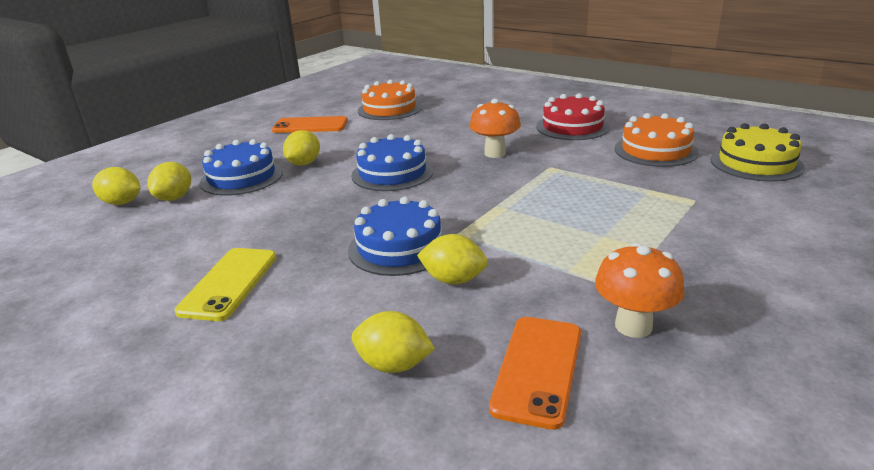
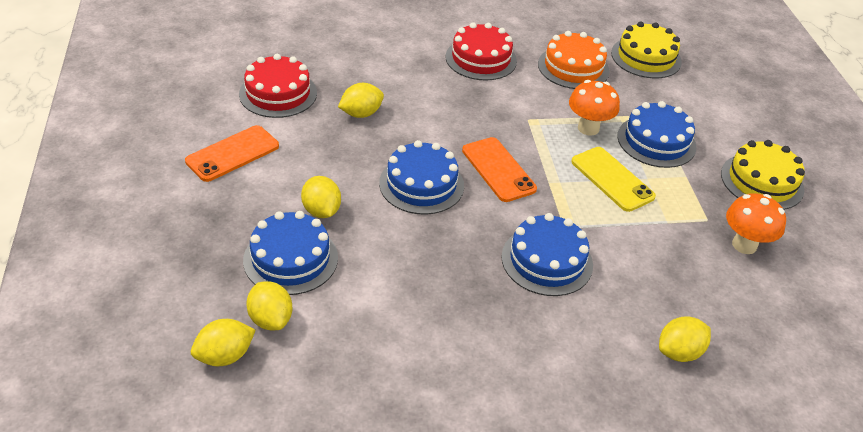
camera: 50 degrees left, 15 degrees up
(229, 283) = (488, 367): yellow phone -> yellow phone (612, 179)
(389, 109) = (278, 93): orange cake -> red cake
(453, 280) = (619, 268): yellow lemon -> yellow lemon (361, 114)
(495, 153) = (467, 120): orange mushroom -> orange mushroom (588, 128)
(537, 369) = (742, 304): orange phone -> orange phone (498, 170)
(662, 216) = (656, 141): none -> blue cake
(756, 289) = (762, 181): none -> yellow cake

